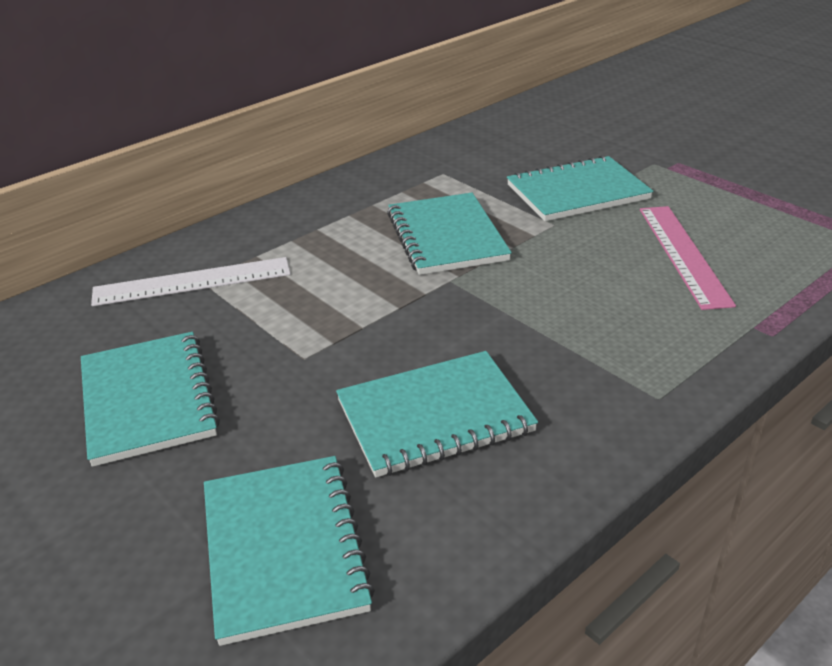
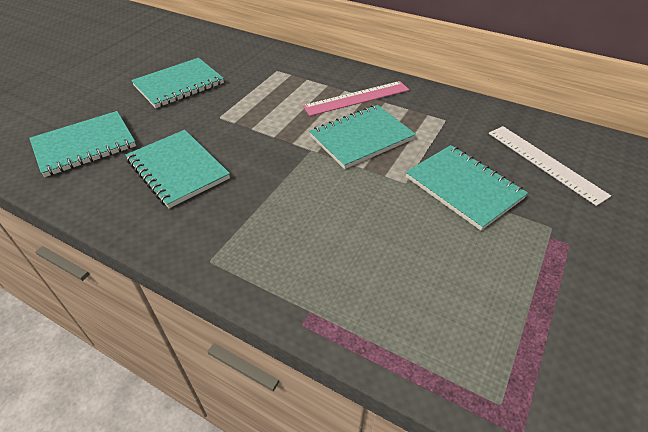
camera: 70 degrees right, 10 degrees up
(192, 281) = (274, 68): white ruler -> white ruler (545, 163)
(683, 254) = (399, 260): pink ruler -> pink ruler (357, 98)

